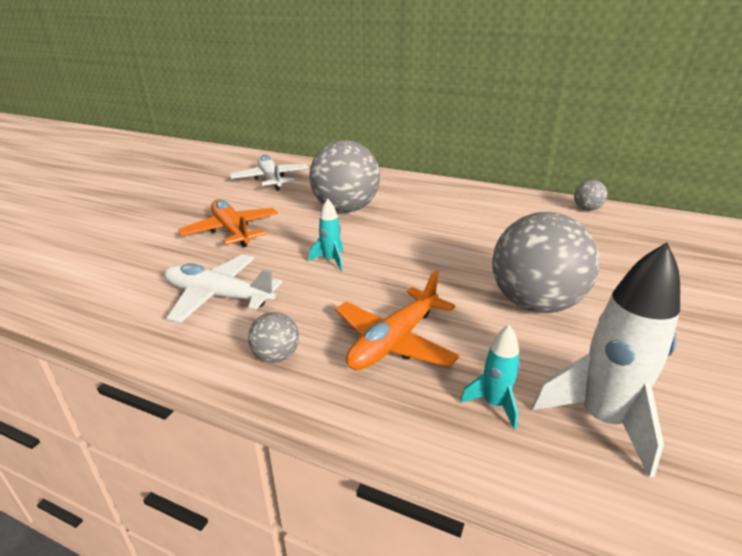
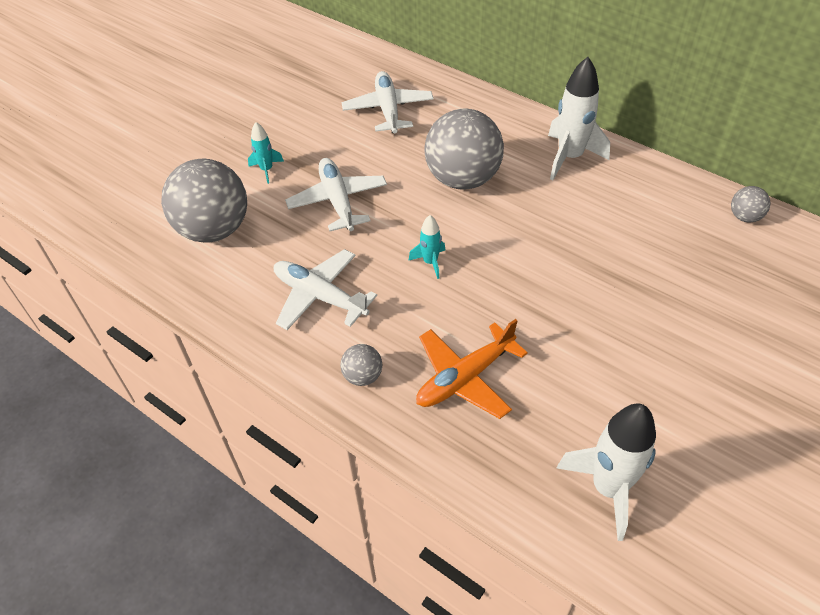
camera: 15 degrees right, 20 degrees up
(232, 231) = (338, 201): orange plane -> white plane
(431, 191) = (569, 157): none -> white rocket
(494, 404) = (527, 457): turquoise rocket -> turquoise rocket (266, 170)
(535, 303) = (612, 355): grey ball -> grey ball (214, 229)

